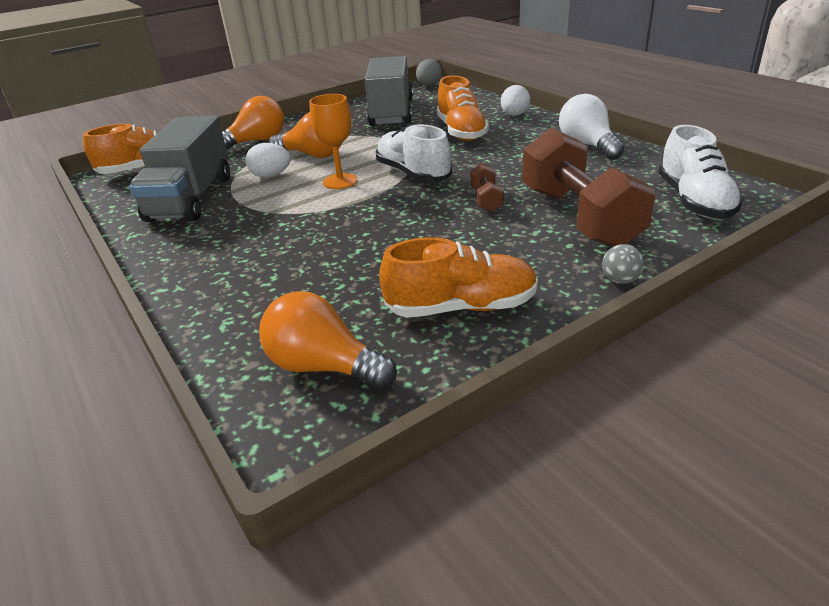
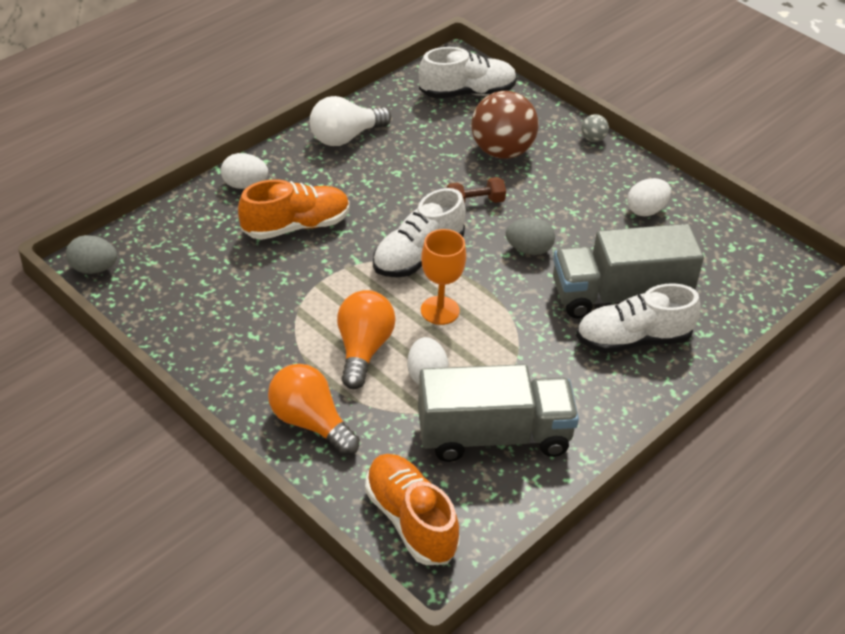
camera: 105 degrees left, 10 degrees up
(247, 272) = (633, 339): none -> white shoe
(324, 367) = (731, 268): orange light bulb -> none
(391, 113) = (214, 295): grey truck -> grey truck (619, 295)
(406, 224) = (529, 249): none -> grey egg
(461, 307) = (646, 210): orange shoe -> white egg
(579, 217) = (502, 151): brown dumbbell -> brown ball

